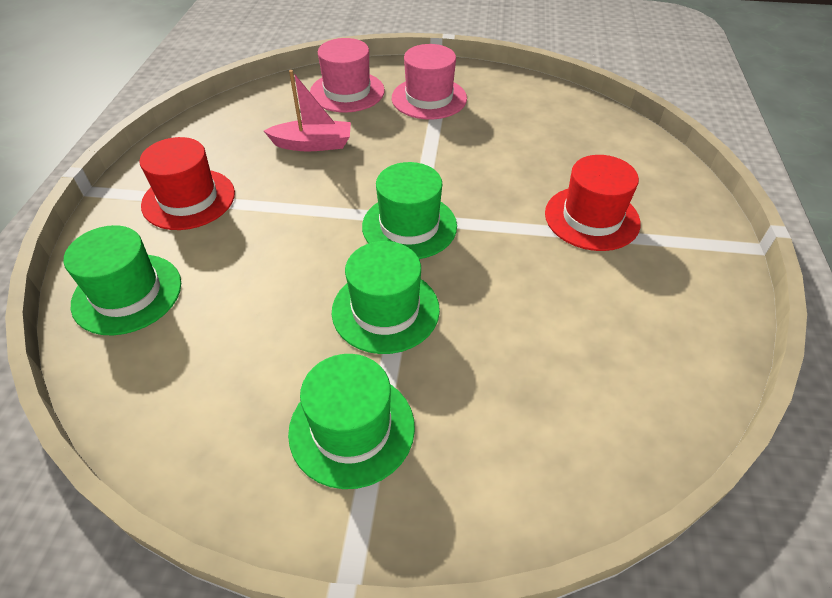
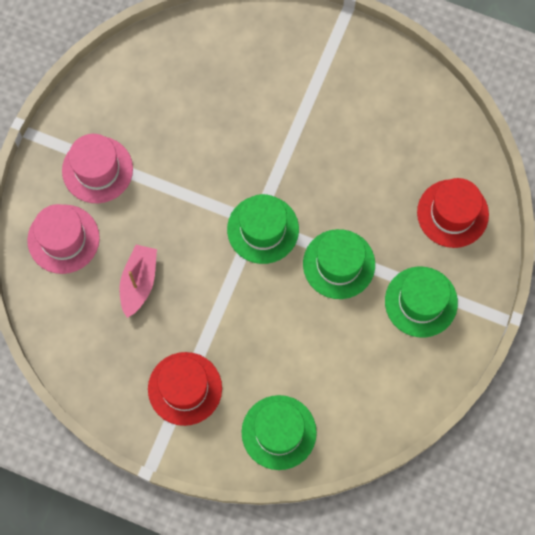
camera: 75 degrees left, 25 degrees up
(591, 218) = (290, 101): red hat -> red hat (452, 213)

